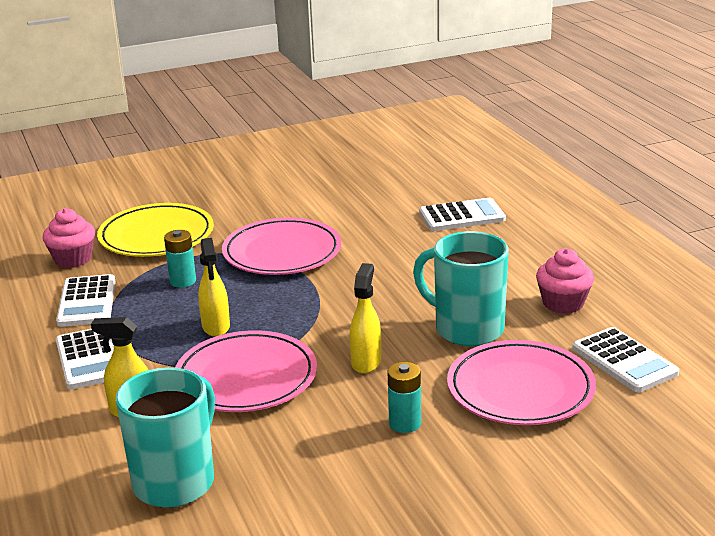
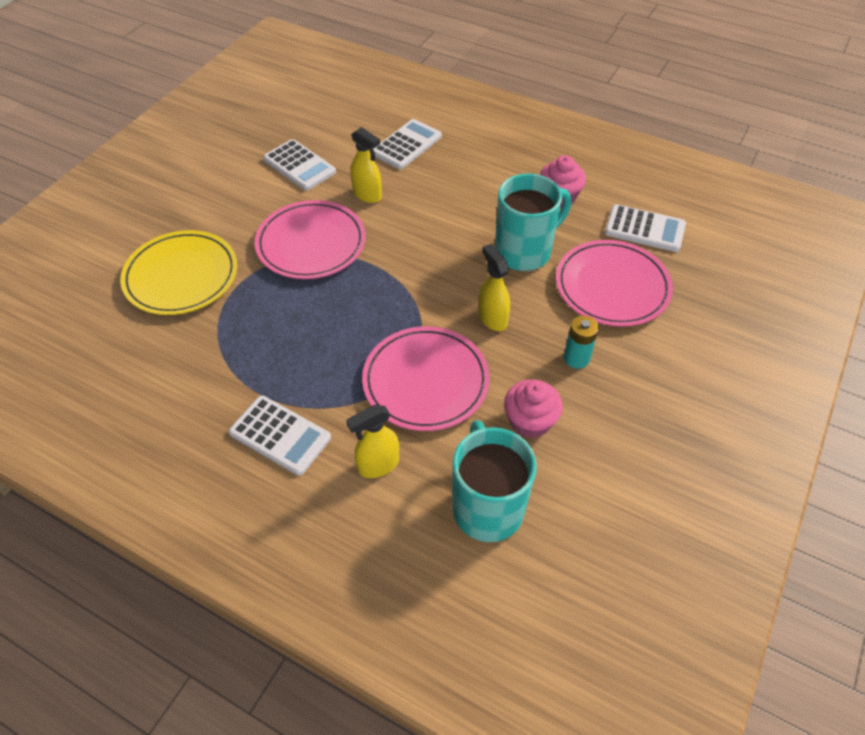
camera: 40 degrees left, 25 degrees up
(73, 259) = (133, 339): pink cupcake -> pink cupcake (530, 421)
(87, 302) = (204, 378): white calculator -> white calculator (299, 166)
(183, 281) = (263, 313): turquoise battery -> none
(216, 327) = (346, 345): yellow spray bottle -> yellow spray bottle (367, 195)
(467, 329) = (524, 252): turquoise mug -> turquoise mug turned 150 degrees clockwise

